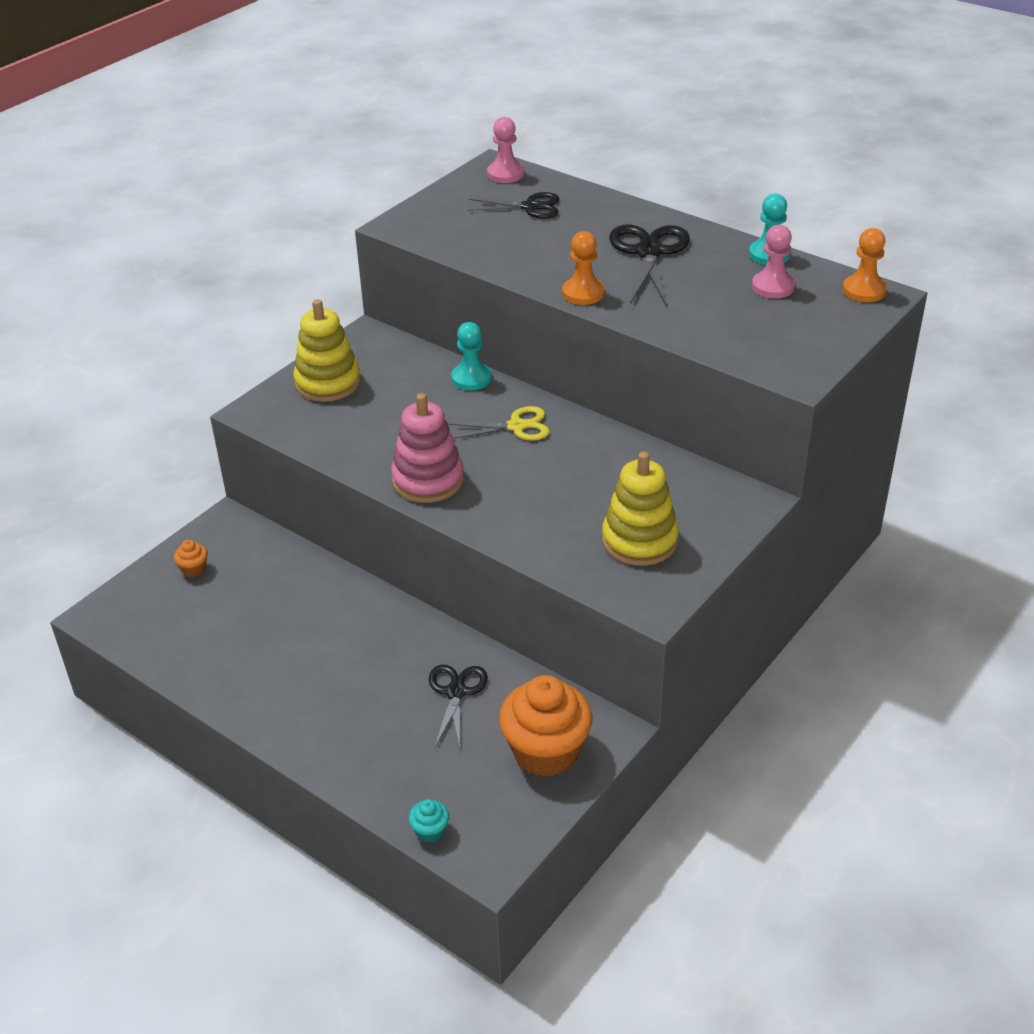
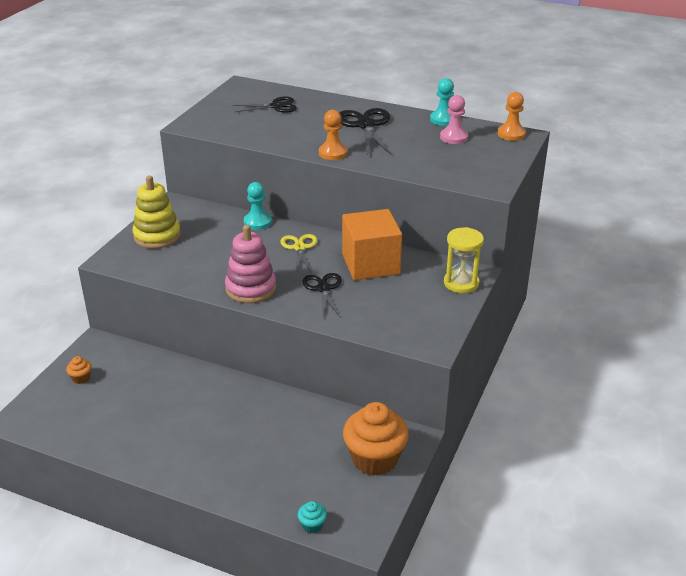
camera: 15 degrees left, 5 degrees down
(456, 692) = (299, 430): black scissors -> black scissors (323, 288)
(505, 174) = (251, 89): pink pawn -> none
(516, 426) = (299, 248): yellow scissors -> yellow scissors turned 75 degrees counterclockwise
(608, 466) = (370, 264): none -> orange cube
(639, 541) = (409, 307): yellow stacking toy -> none
(729, 514) = (461, 283): none -> yellow hourglass

